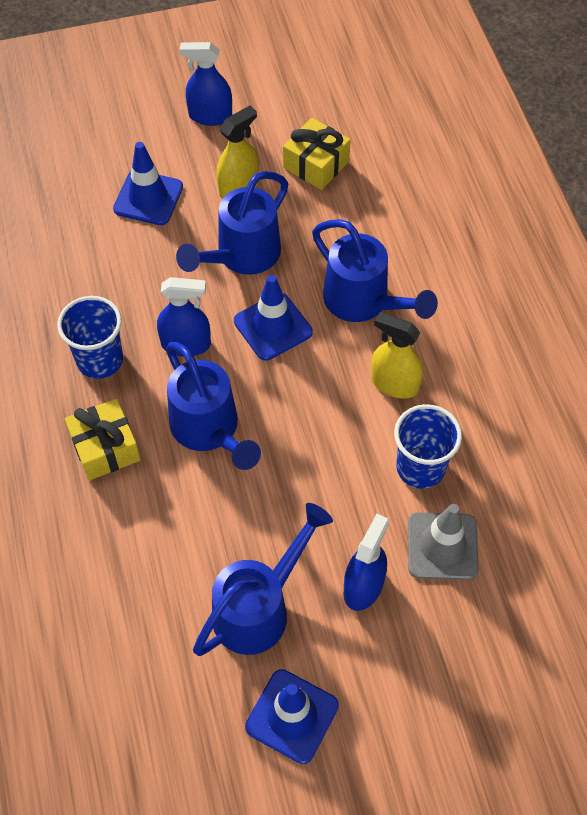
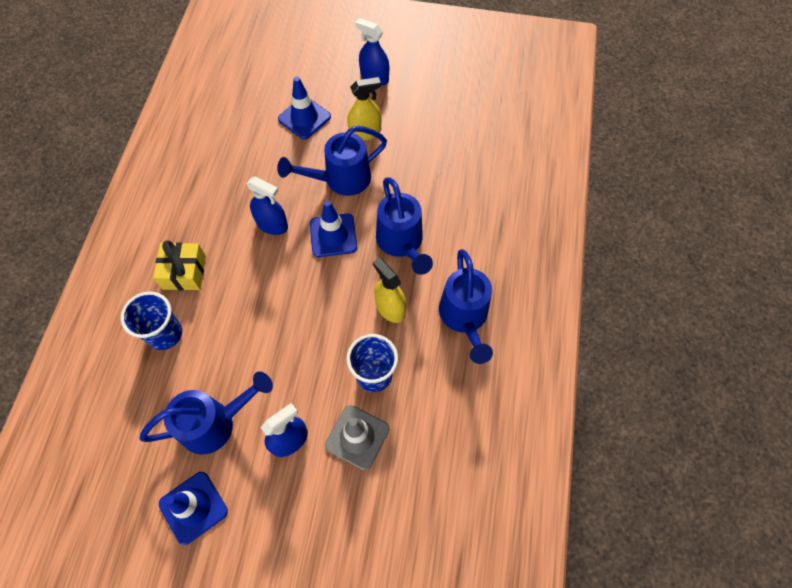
camera: 25 degrees right, 5 degrees up
(100, 360) = (214, 213): blue cup -> blue cup (165, 334)
(209, 430) = (253, 288): blue watering can -> blue watering can (464, 317)
(316, 164) = (424, 136): yellow gift -> none

